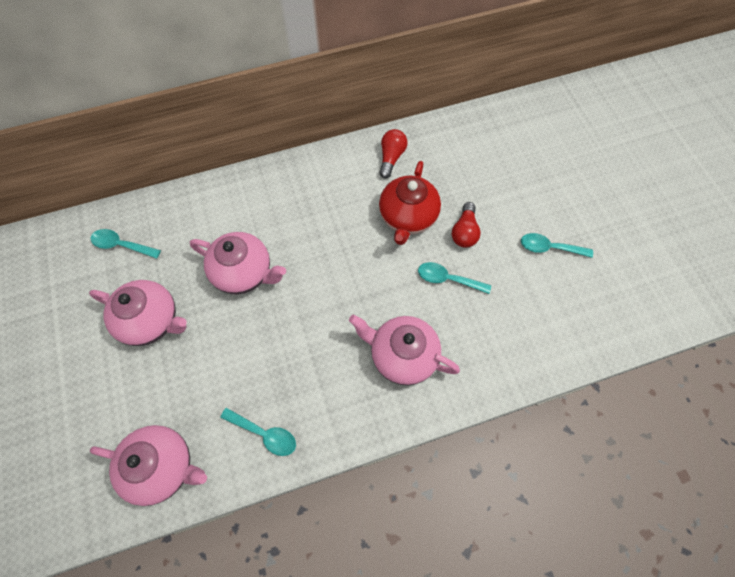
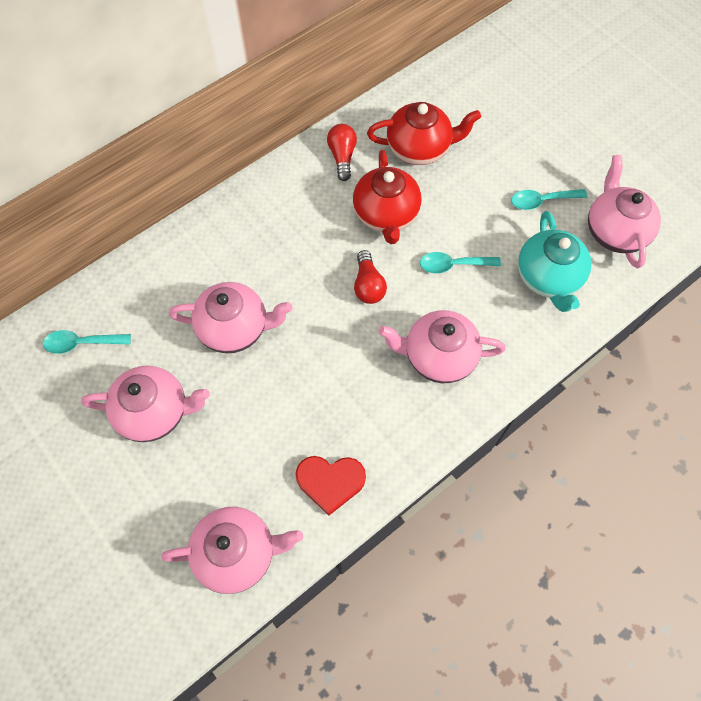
camera: 20 degrees left, 0 degrees up
(264, 434) = (330, 482): turquoise spoon -> red heart
(459, 170) = (419, 148): none -> red teapot
(464, 232) = (451, 211): red light bulb -> red light bulb (368, 285)
(528, 318) = (548, 278): none -> turquoise teapot
(606, 296) = (614, 231): none -> pink teapot

